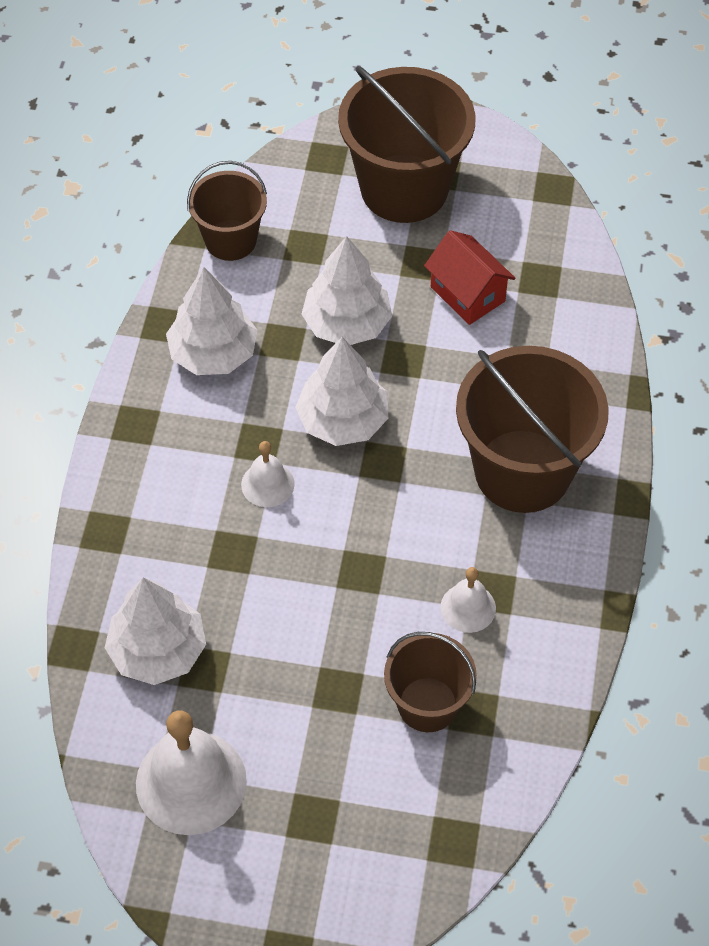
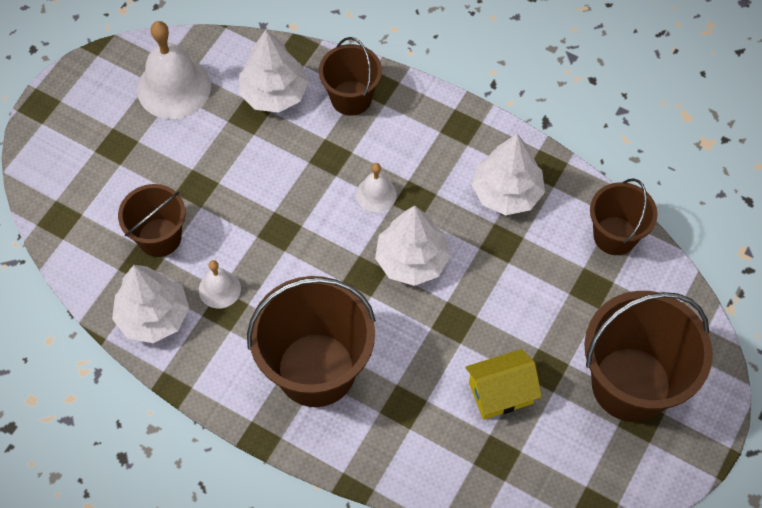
camera: 110 degrees right, 5 degrees up
(133, 557) = (351, 98): none -> brown bucket
(347, 323) = (502, 293): white tree -> white tree (153, 316)
(467, 294) = (500, 393): red house -> yellow house

